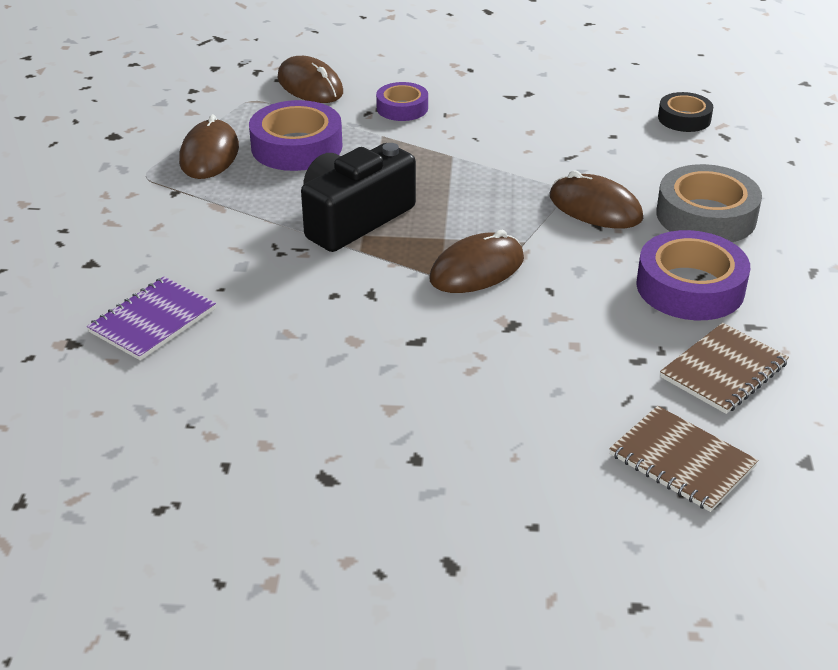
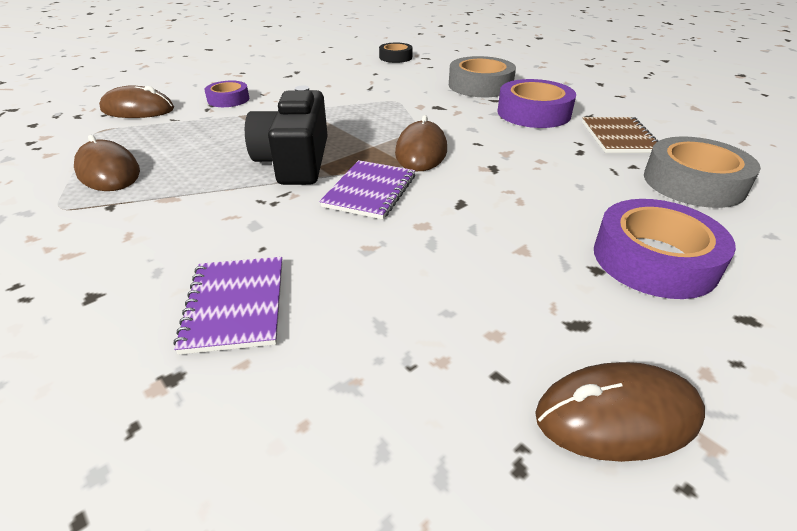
camera: 45 degrees left, 0 degrees up
(297, 147) = (181, 141): purple tape -> purple tape (654, 259)
(365, 285) = (370, 191): none -> purple notebook
(595, 207) = (425, 101): brown mouse -> brown mouse (617, 415)
(682, 461) = (693, 182): brown notebook -> grey tape

